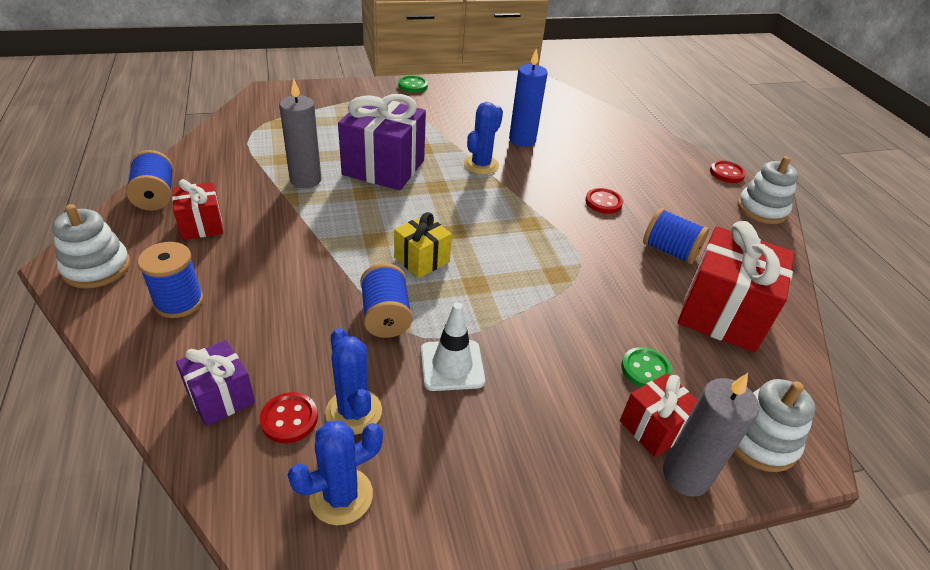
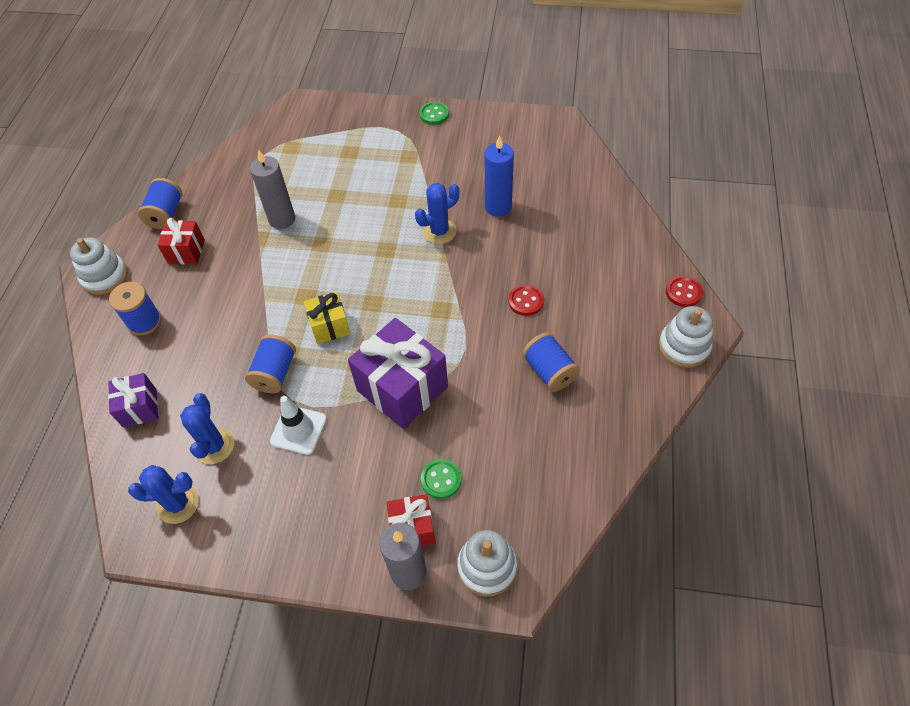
camera: 30 degrees right, 15 degrees up
(289, 419) = (173, 438): red button -> none
(383, 167) = (352, 217): purple gift -> purple gift (402, 388)
(722, 313) = (547, 448): red gift -> none

